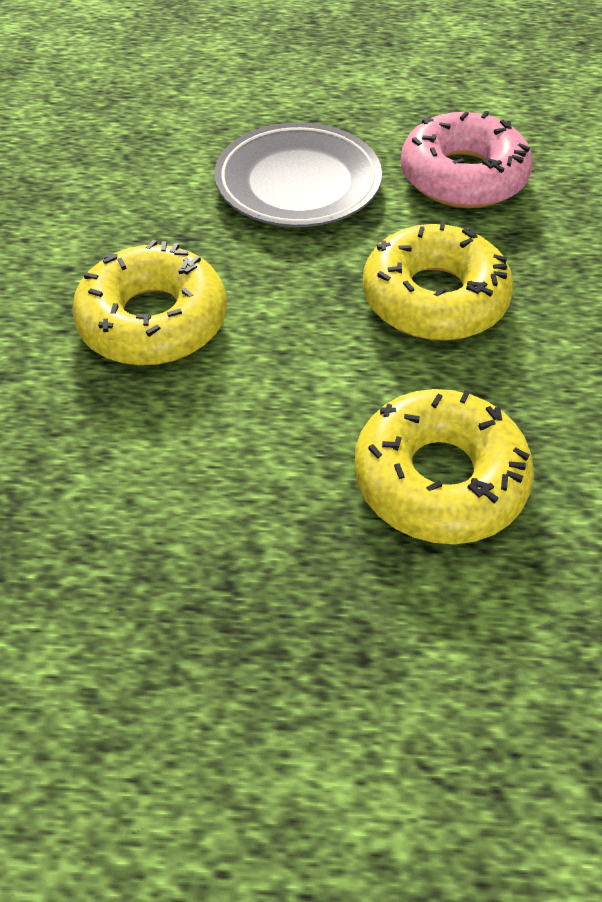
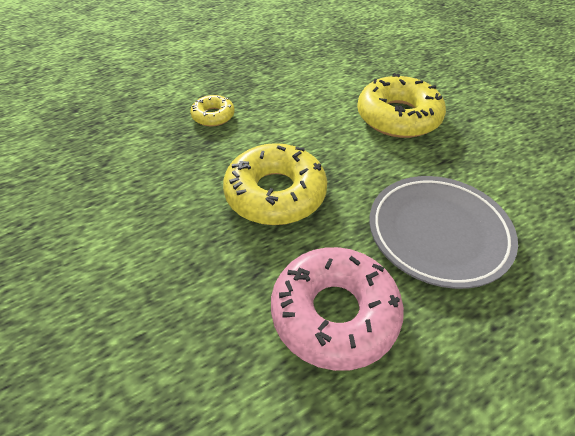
camera: 145 degrees right, 5 degrees down
(439, 478) = (213, 116): yellow donut -> yellow donut, size x0.51

